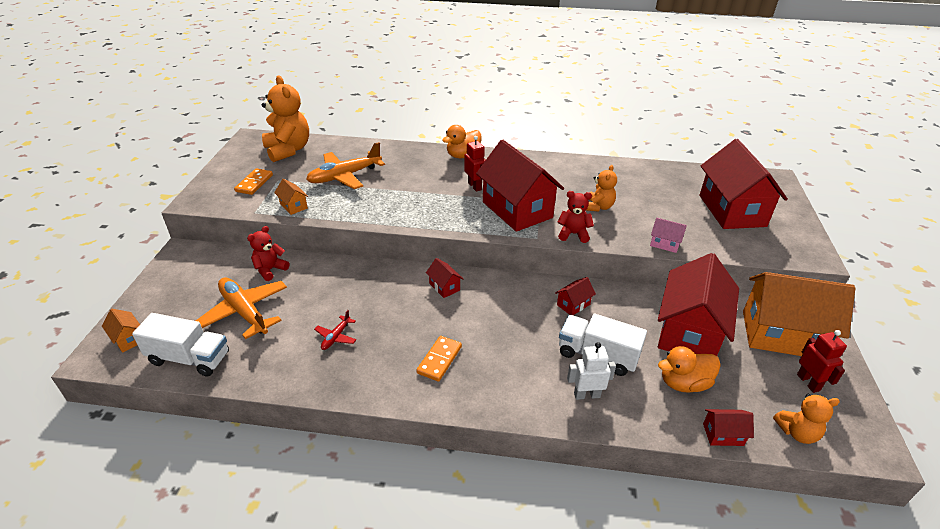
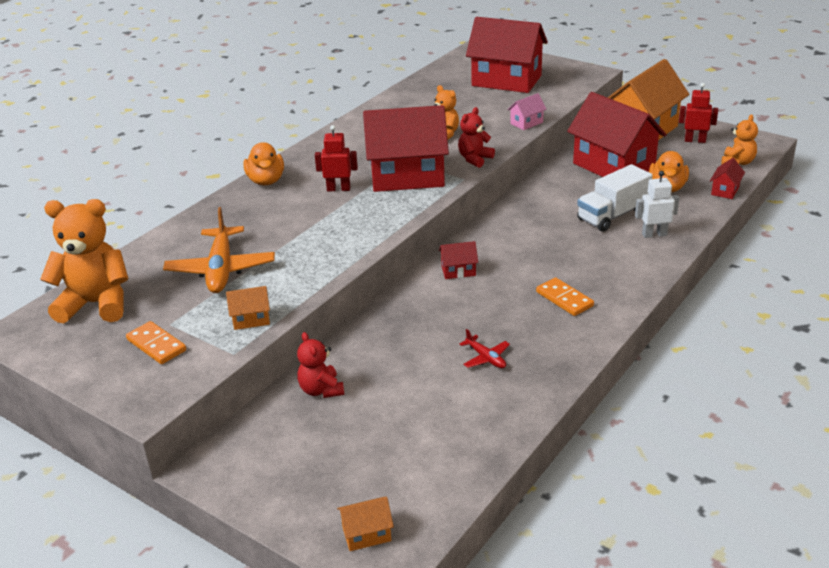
camera: 60 degrees left, 5 degrees down
(189, 358) = (445, 478): white truck -> none
(244, 312) = (390, 422): orange plane -> none
(573, 304) = (540, 207): red house -> none
(587, 395) = (654, 234): white robot -> white robot turned 60 degrees clockwise

